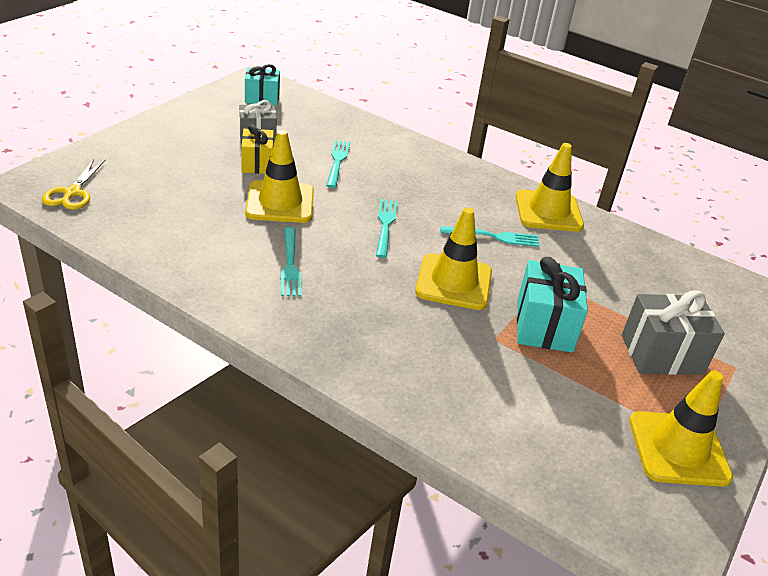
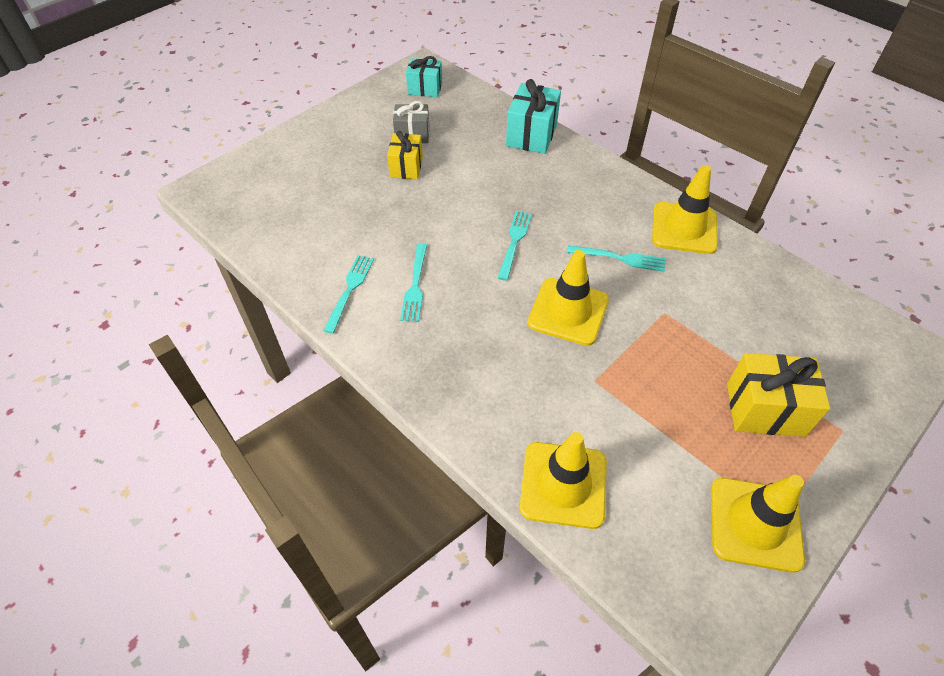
camera: 15 degrees right, 15 degrees up
(72, 193) = (237, 199): yellow scissors -> none
(280, 202) = (419, 213): yellow traffic cone -> yellow traffic cone (563, 484)
(337, 162) = (482, 165): turquoise fork -> turquoise fork (349, 290)
(544, 326) = (648, 368): turquoise gift -> turquoise gift (531, 135)
(662, 354) = (765, 409): grey gift -> yellow gift

